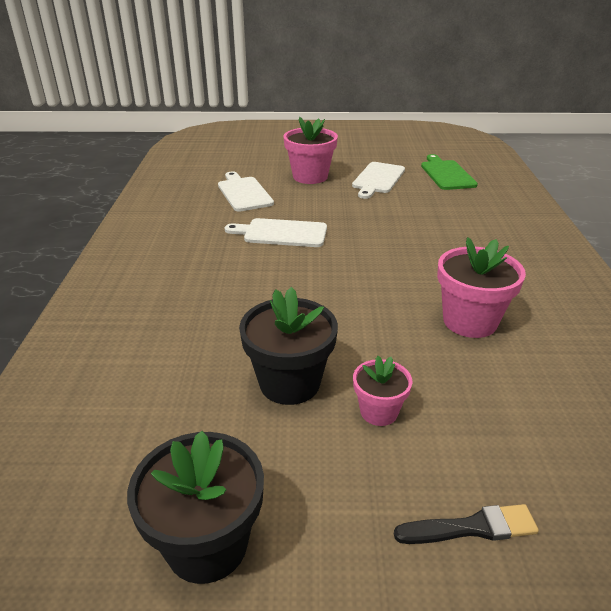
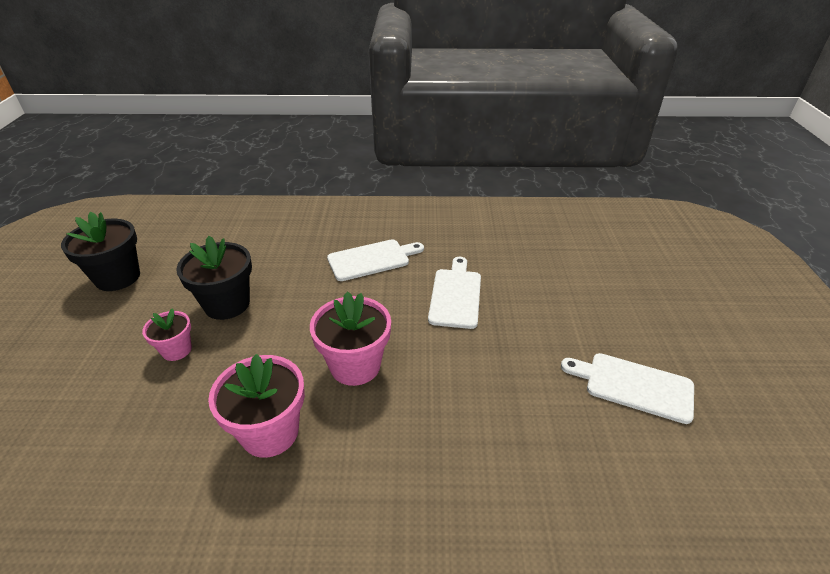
camera: 90 degrees right, 5 degrees up
(244, 193) = (546, 266): white cutting board -> white cutting board (372, 259)
(310, 177) = (613, 316): pink flower pot -> pink flower pot (355, 366)
(446, 174) = (697, 486): green cutting board -> none
(471, 527) = (54, 387): black brush -> none

